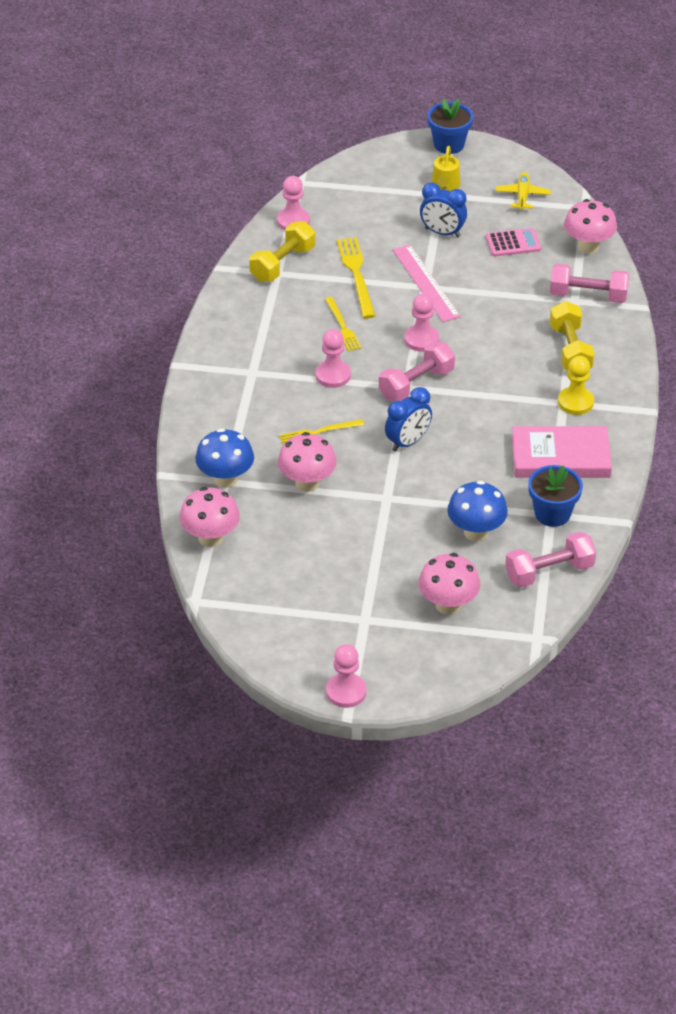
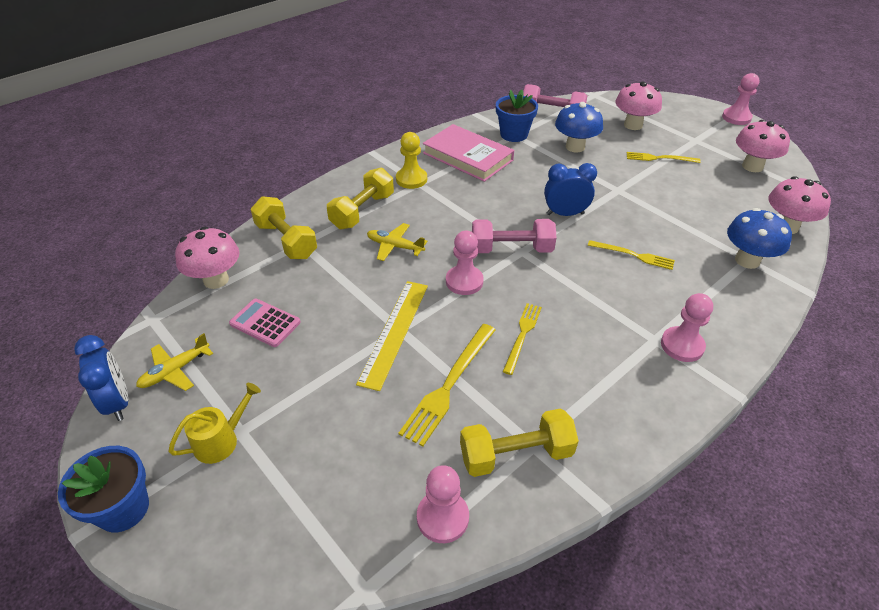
camera: 140 degrees left, 0 degrees up
(307, 483) = (674, 225): pink mushroom -> pink mushroom (752, 166)
(333, 375) = (577, 294): pink pawn -> pink pawn (682, 345)
(381, 565) = (659, 158): none -> yellow fork
(426, 283) = (394, 332): pink ruler -> yellow ruler
(442, 233) = (307, 379): blue clock -> blue clock (118, 402)
(504, 336) = (394, 246): none -> yellow plane
(588, 296) = (286, 241): pink dumbbell -> yellow dumbbell

